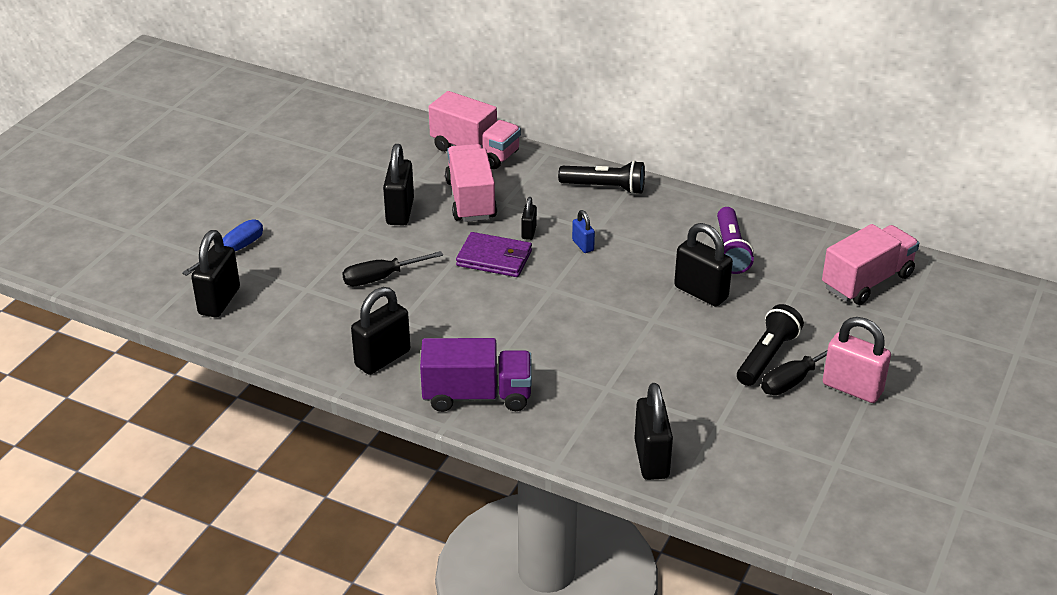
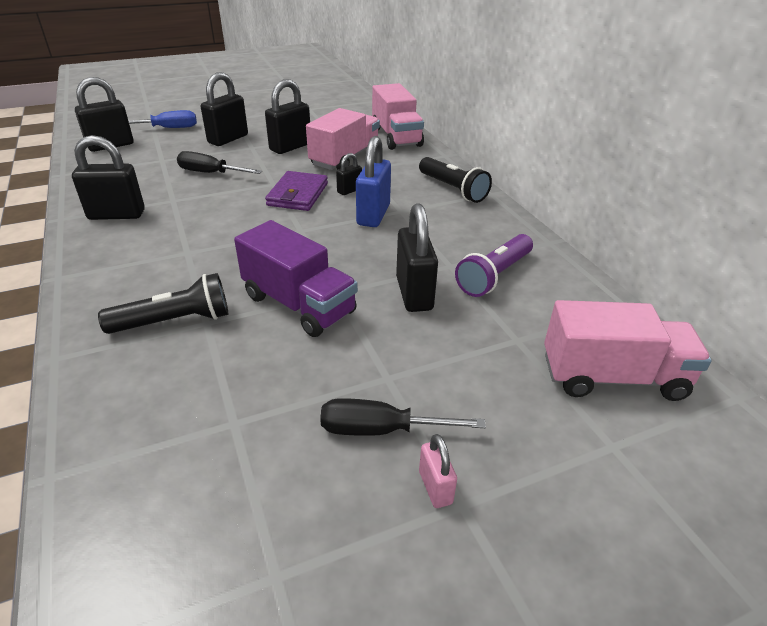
camera: 40 degrees right, 0 degrees up
(477, 396) = (115, 270): purple truck -> purple truck (299, 304)
(494, 258) = (297, 194): purple wallet -> purple wallet turned 45 degrees clockwise
(583, 245) = (373, 215): blue padlock -> blue padlock, size x1.91
(651, 459) = (121, 411): black padlock -> black padlock (228, 139)
(767, 356) = (389, 386): black flashlight -> black flashlight (174, 321)
(852, 388) = (435, 487): pink padlock -> pink padlock, size x0.52

